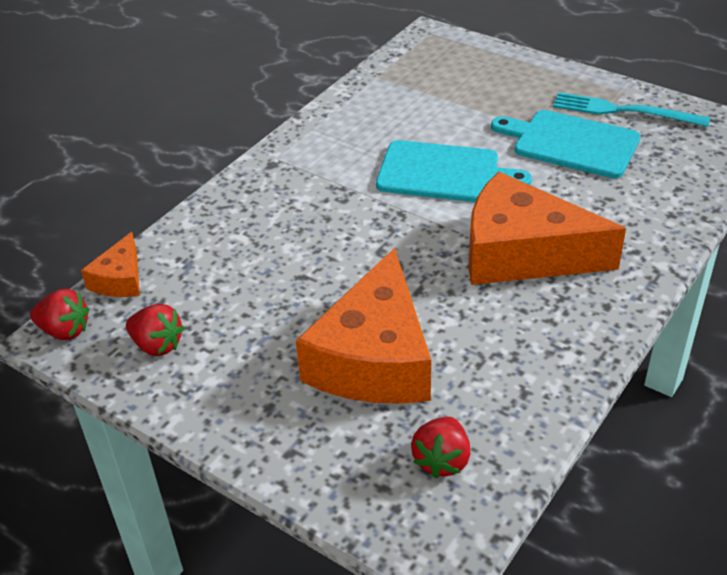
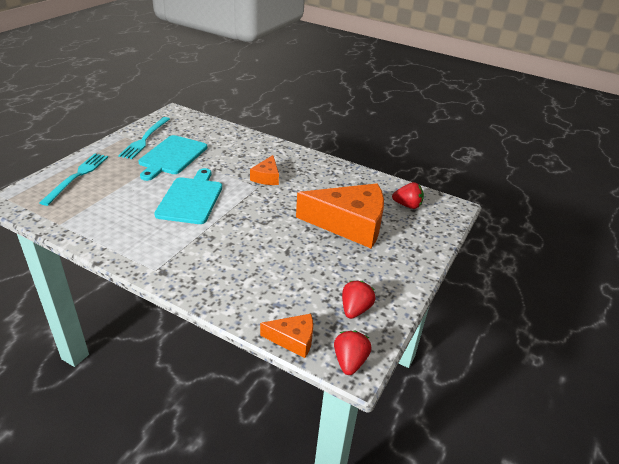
camera: 100 degrees left, 5 degrees down
(492, 70) = (77, 176): none -> turquoise fork
(523, 253) = (266, 177): orange cheese -> orange cheese, size x0.48

